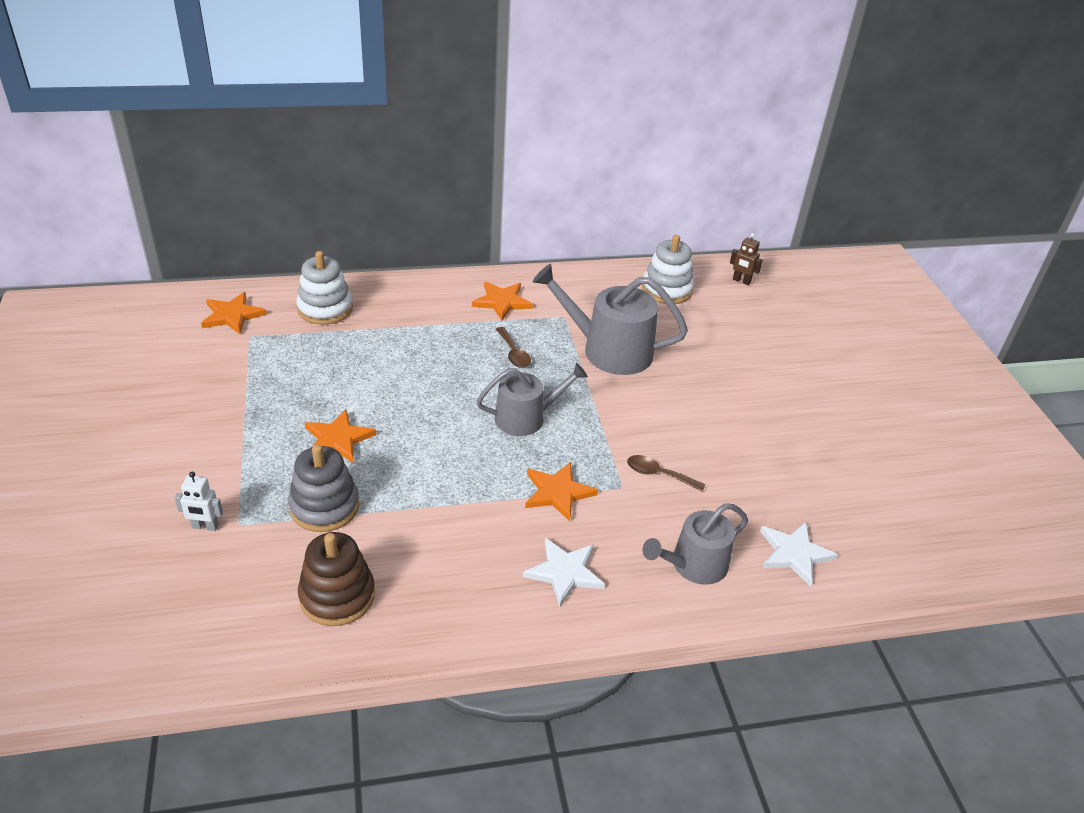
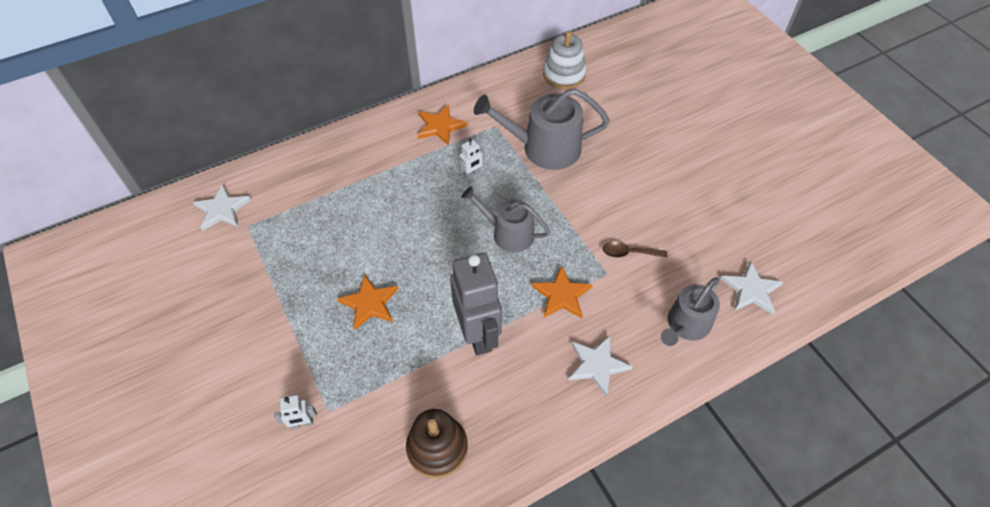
camera: 15 degrees left, 15 degrees up
(232, 315) = (222, 209): orange star -> white star
(324, 507) = (389, 371): grey stacking toy -> none
(325, 309) = (298, 178): white stacking toy -> none
(442, 501) = (478, 334): none -> grey robot
(513, 353) = (472, 174): brown spoon -> white robot
(526, 417) = (508, 233): grey watering can -> grey watering can turned 120 degrees counterclockwise
(741, 281) = (616, 49): brown robot -> none

